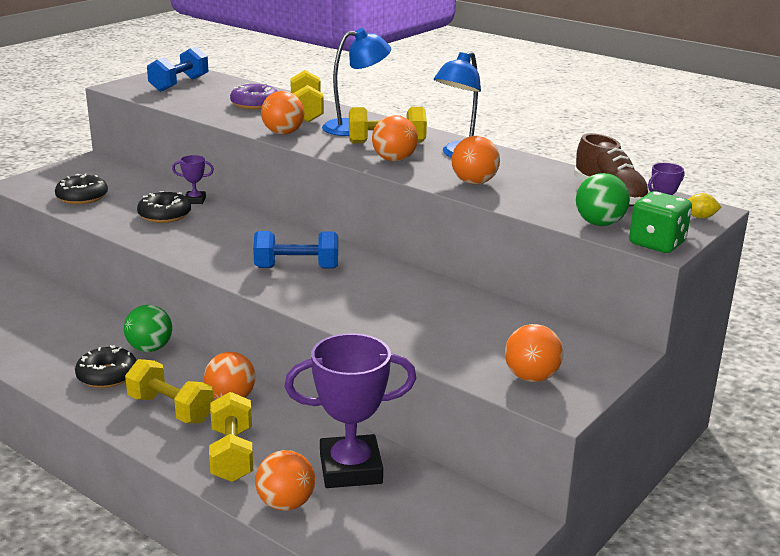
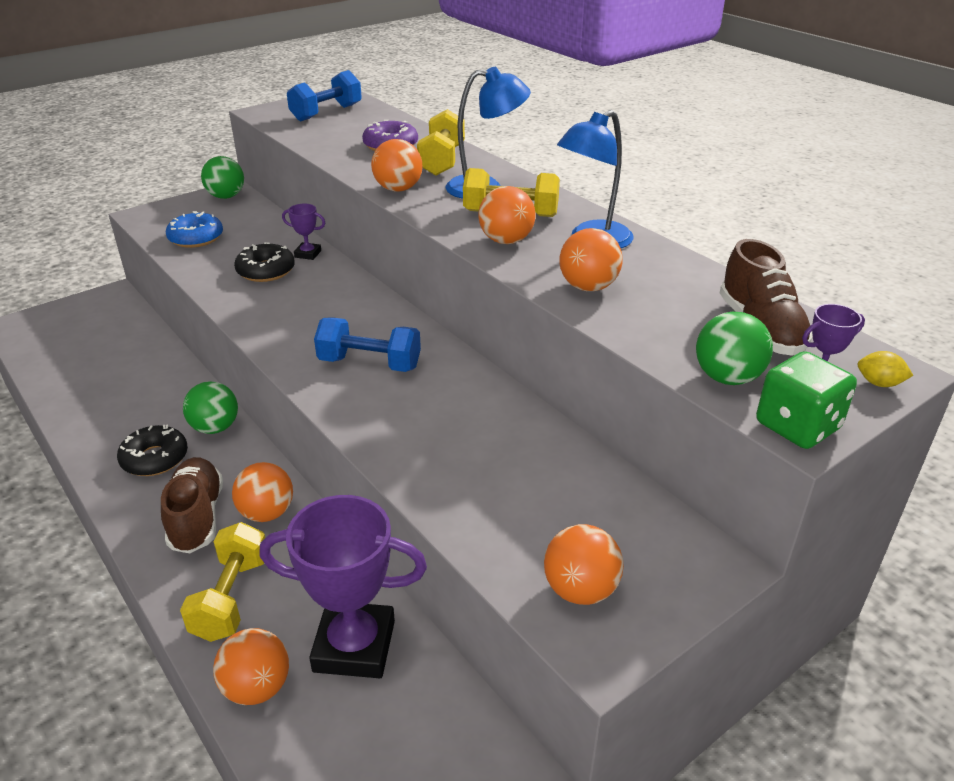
camera: 15 degrees right, 10 degrees up
(82, 197) = (196, 238): black donut -> blue donut
(89, 164) = (226, 196): none -> green ball
(171, 409) = (197, 517): yellow dumbbell -> brown shoe

